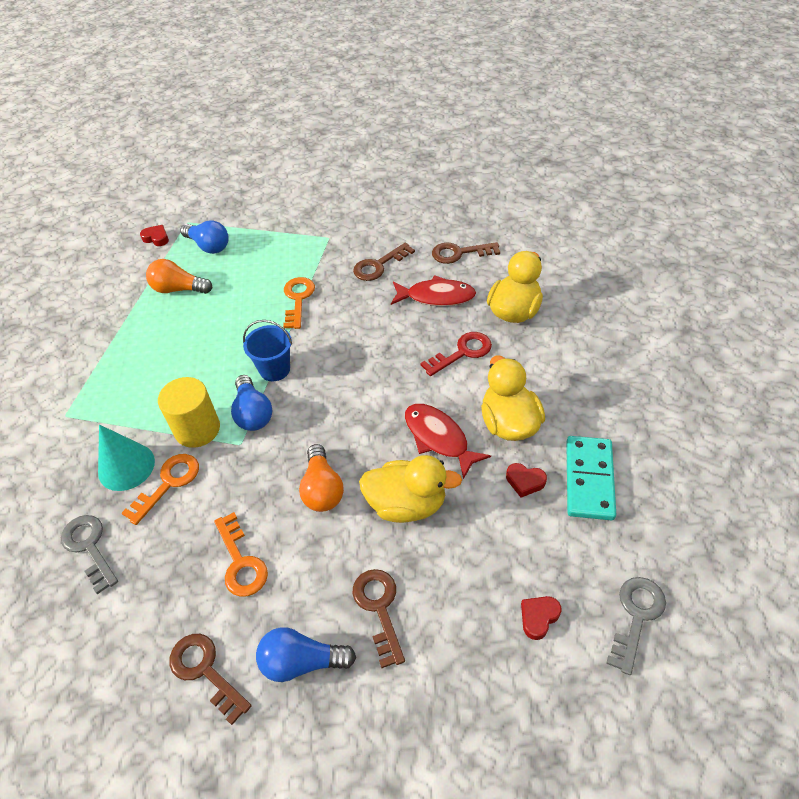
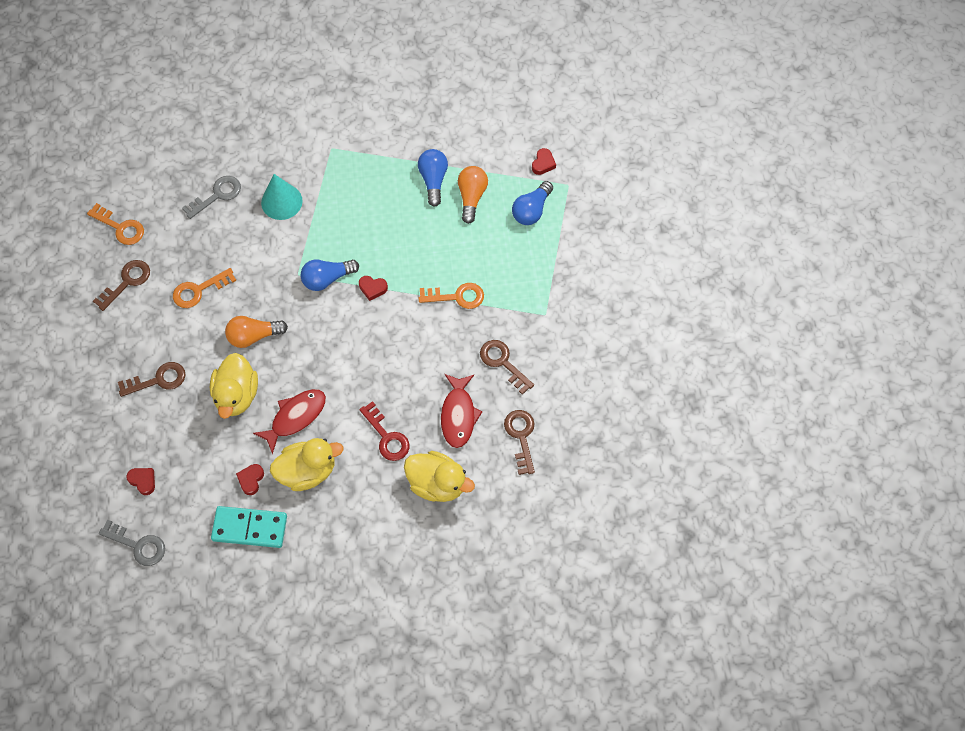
camera: 85 degrees right, 15 degrees up
(168, 483) = (265, 232): orange key -> orange key (120, 227)
(197, 429) = (313, 242): yellow cylinder -> none
(274, 369) = (372, 288): blue bucket -> red heart
(302, 662) = (127, 336): blue light bulb -> blue light bulb (433, 180)

